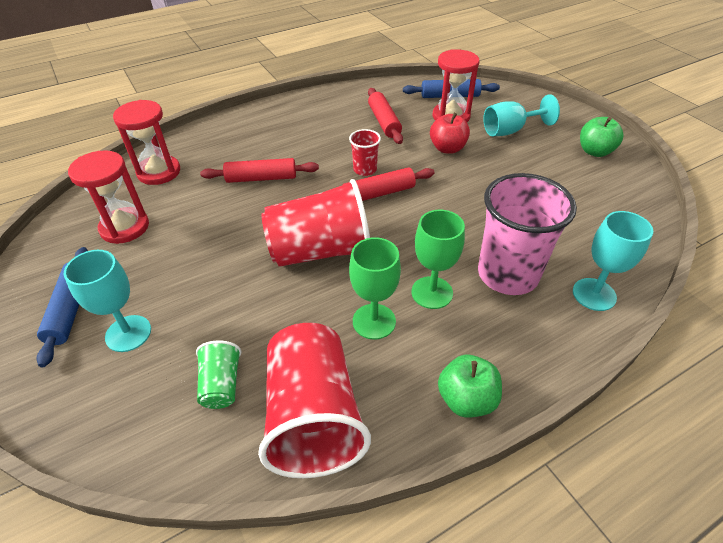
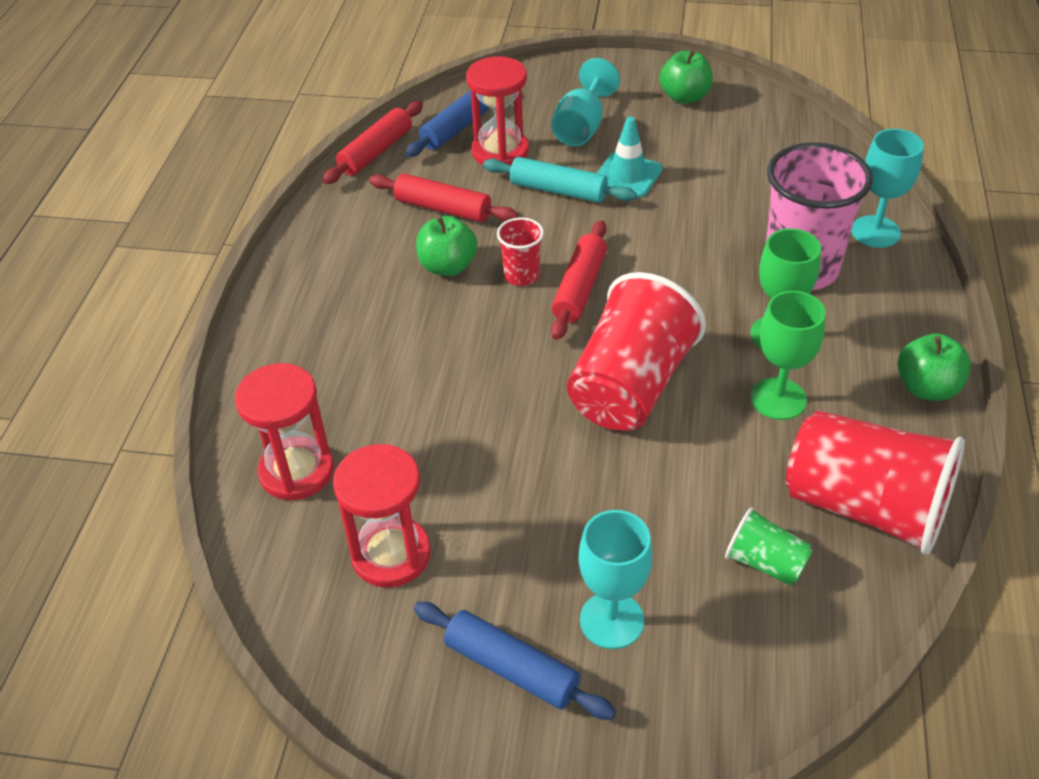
camera: 50 degrees left, 0 degrees up
(261, 178) = (433, 373): red rolling pin -> red rolling pin (376, 152)
(343, 144) = (448, 266): none -> green apple
(447, 148) = (558, 190): red apple -> turquoise rolling pin
(494, 165) = (627, 175): none -> turquoise traffic cone

